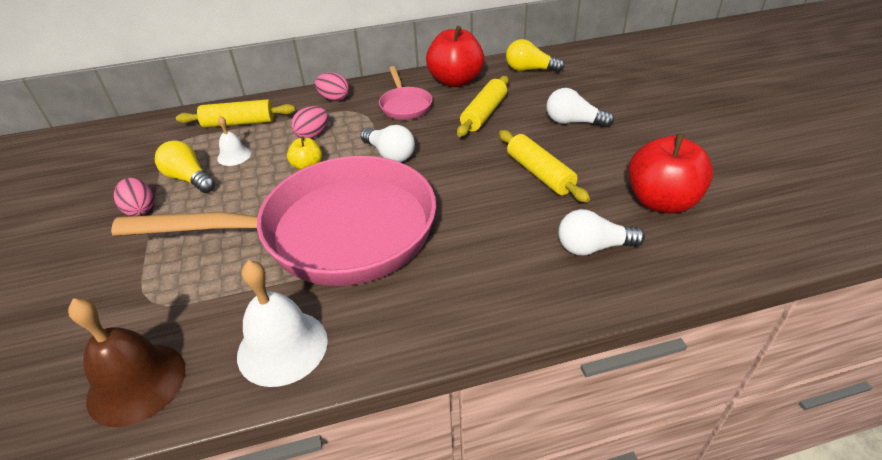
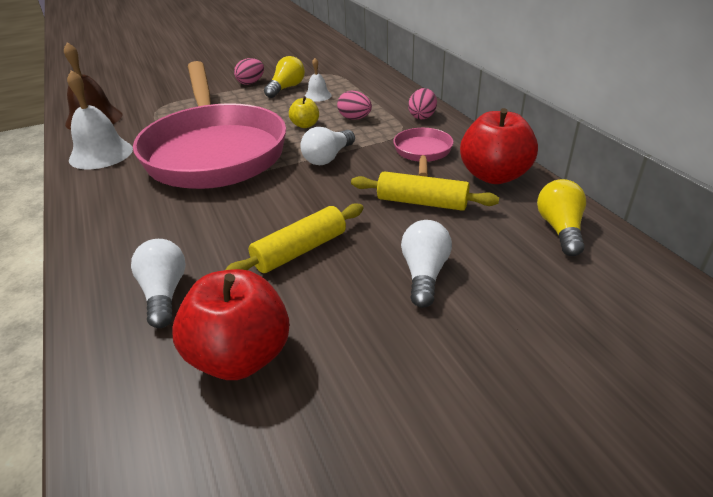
camera: 80 degrees right, 5 degrees down
(239, 123) = (366, 87): yellow rolling pin -> none
(405, 105) = (422, 153): pink pan -> pink pan turned 120 degrees clockwise

